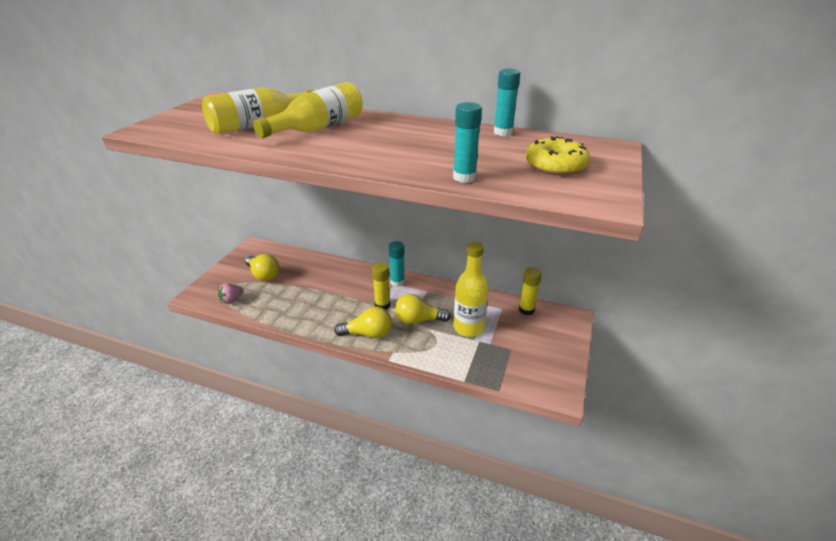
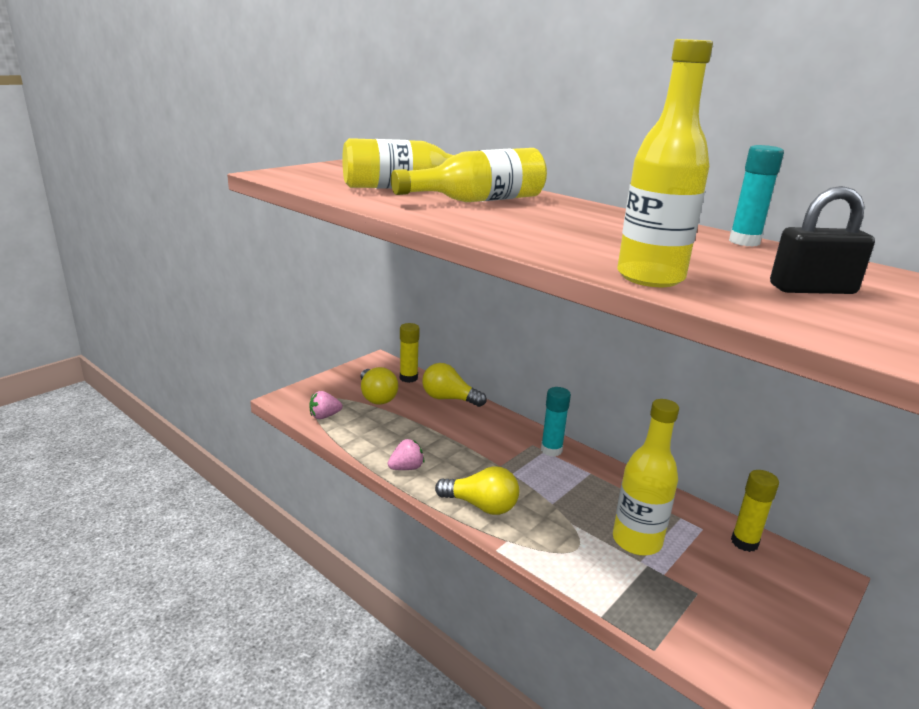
camera: 20 degrees right, 10 degrees down
(308, 322) = (406, 468): none -> pink strawberry
(382, 305) = (517, 474): yellow glue stick -> yellow glue stick (408, 378)
(418, 320) = (562, 508): yellow light bulb -> yellow light bulb (449, 399)
(464, 177) = (650, 277): turquoise glue stick -> yellow bottle
(555, 165) = (812, 289): yellow donut -> black padlock

